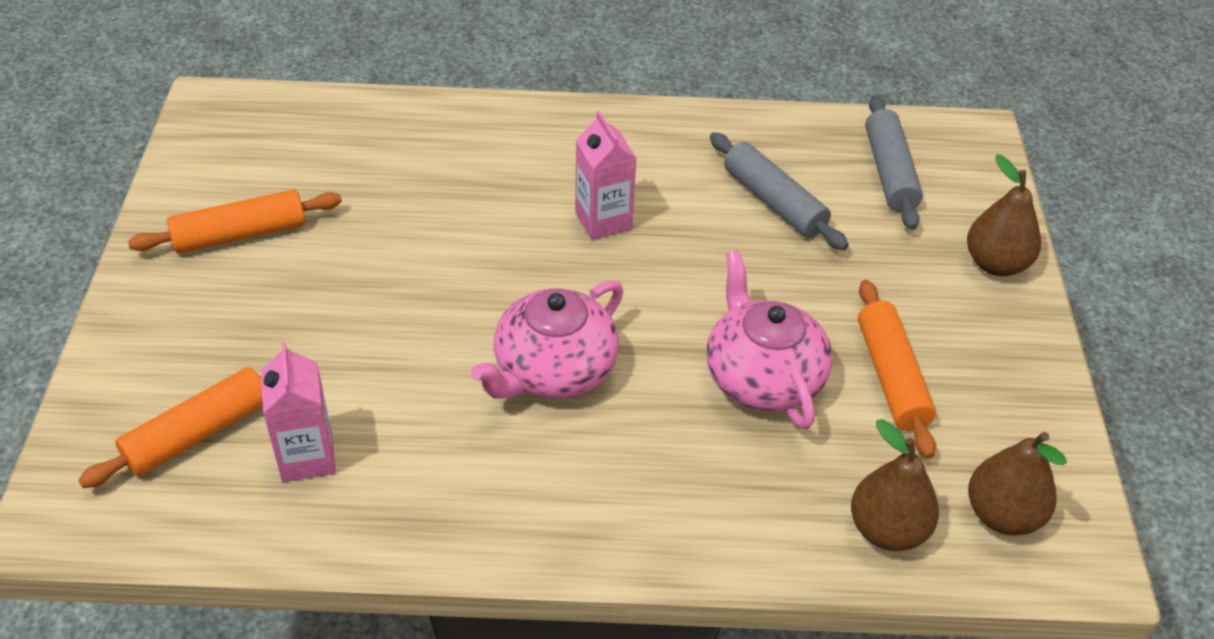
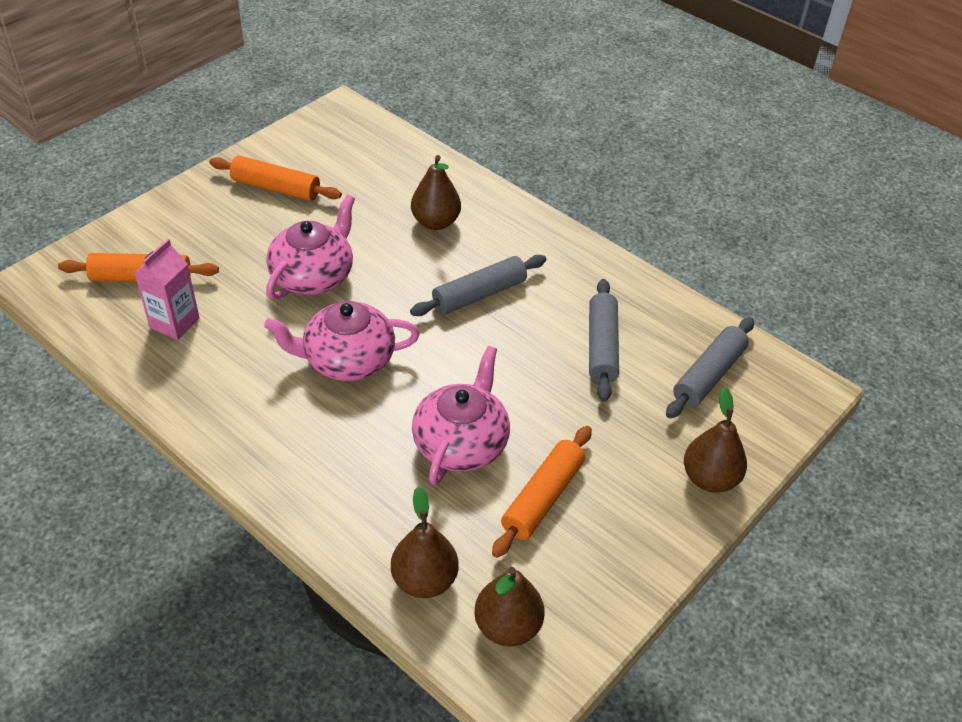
camera: 40 degrees right, 0 degrees up
(407, 305) = (313, 276): none -> pink teapot
(470, 172) = (435, 222): none -> brown pear
(603, 220) = (479, 294): pink carton -> grey rolling pin

